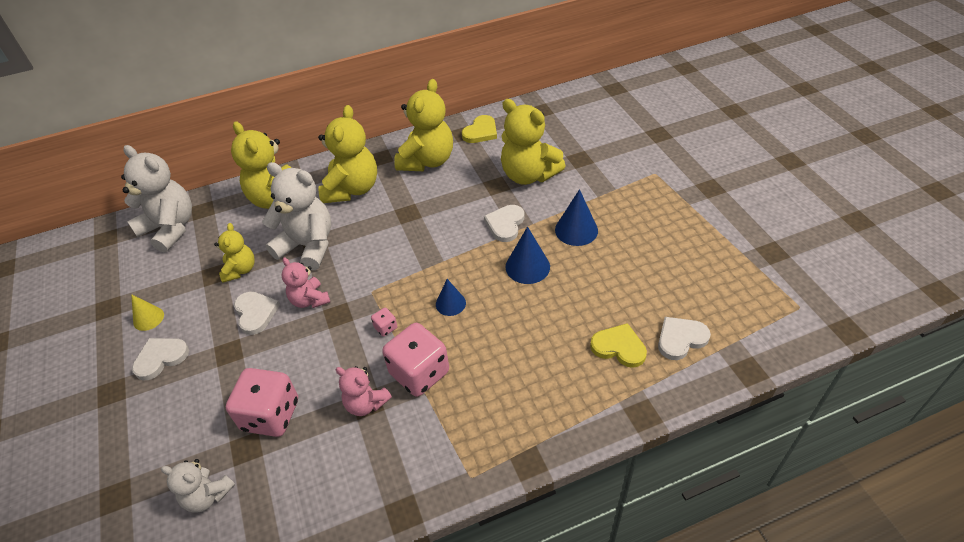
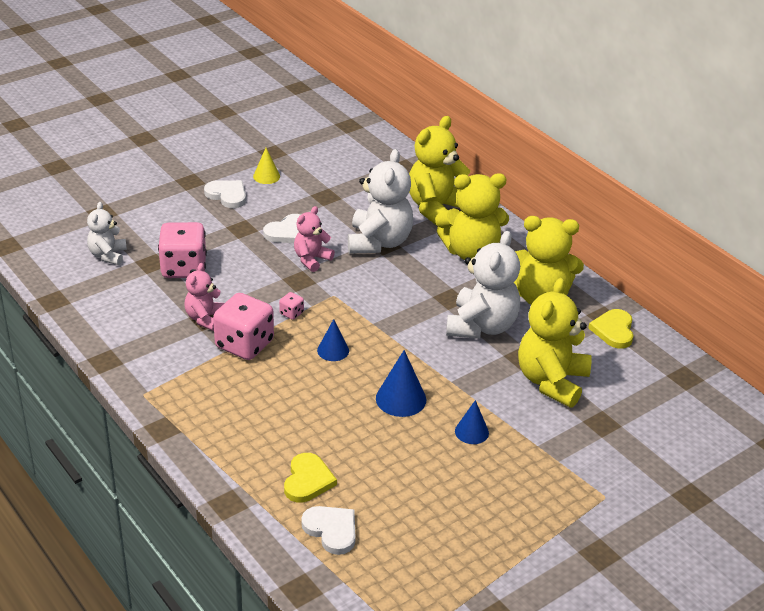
camera: 70 degrees right, 10 degrees down
(170, 228) = (373, 156): white teddy bear -> white teddy bear (481, 326)
(240, 270) = (335, 210): yellow teddy bear -> none
(481, 132) = (613, 330): yellow heart -> yellow heart turned 75 degrees clockwise
(505, 224) = (460, 373): white heart -> none
(576, 230) = (471, 432): blue cone -> blue cone, size x0.66

